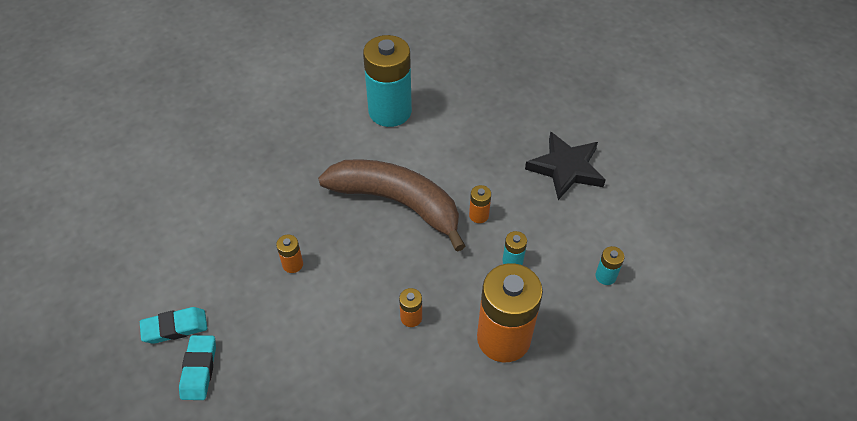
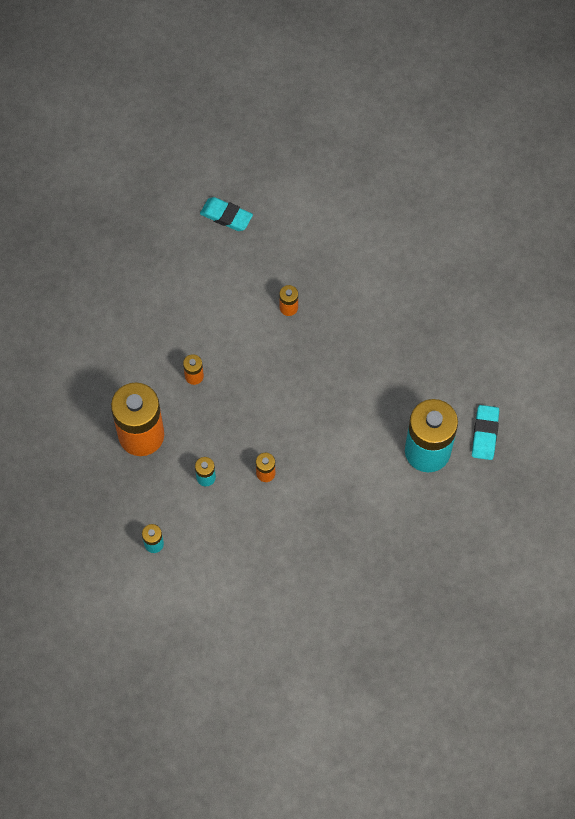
camera: 115 degrees right, 15 degrees up
(175, 328) = (271, 209): turquoise eraser -> turquoise eraser (485, 434)
(397, 203) = (312, 412): brown banana -> none
(566, 168) = (280, 576): black star -> none

